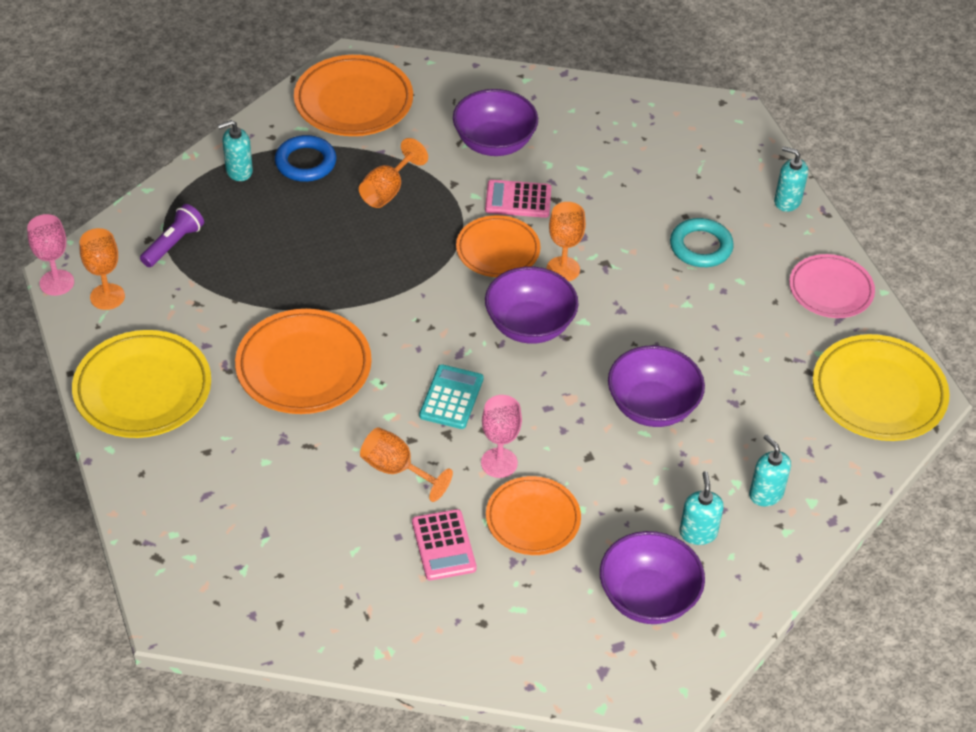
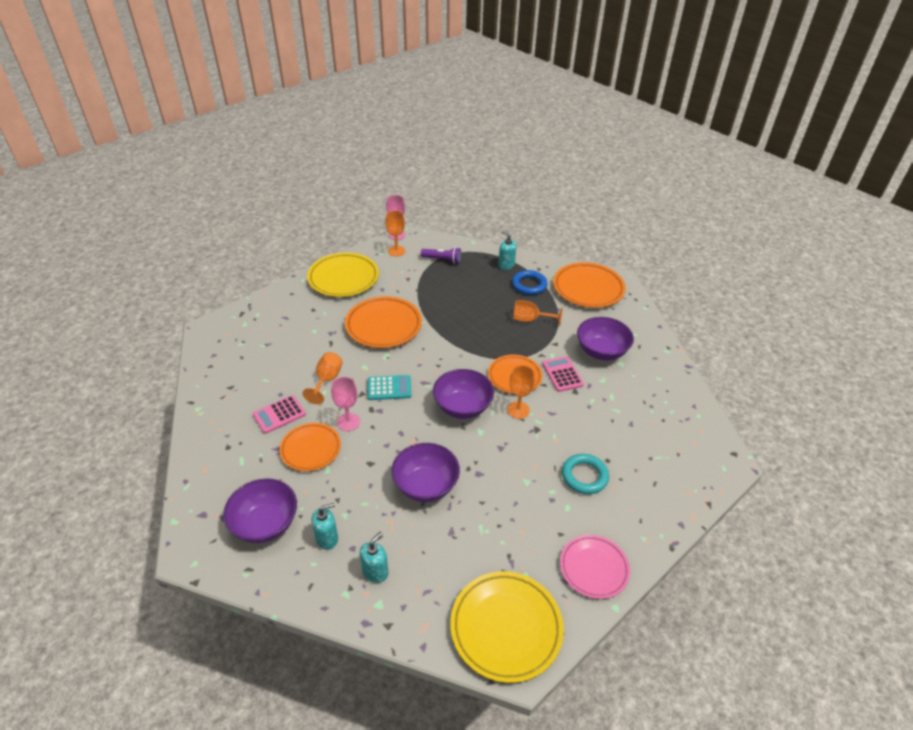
camera: 70 degrees right, 5 degrees down
(787, 201) = (665, 517): turquoise soap dispenser -> none

